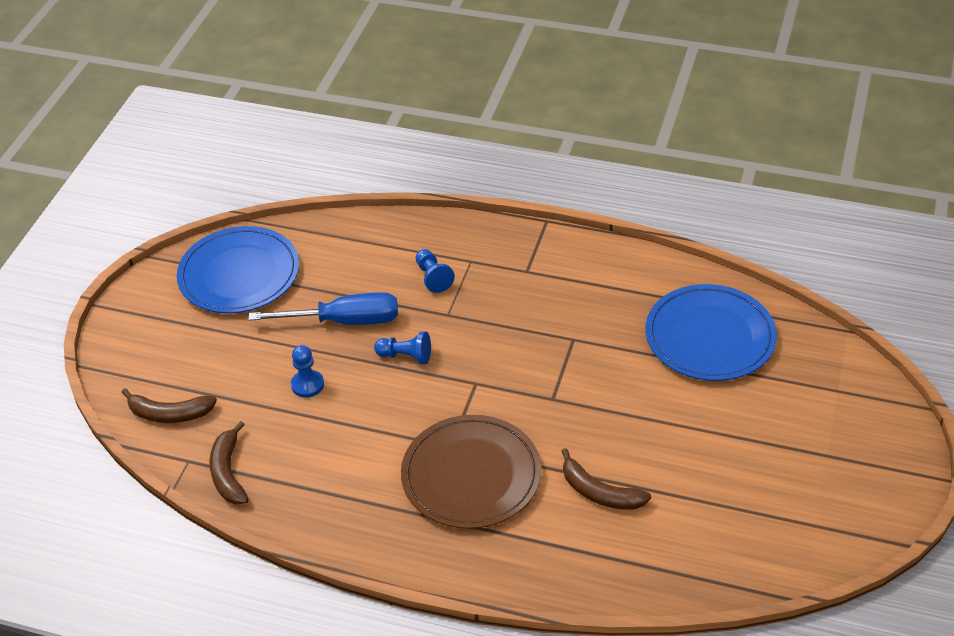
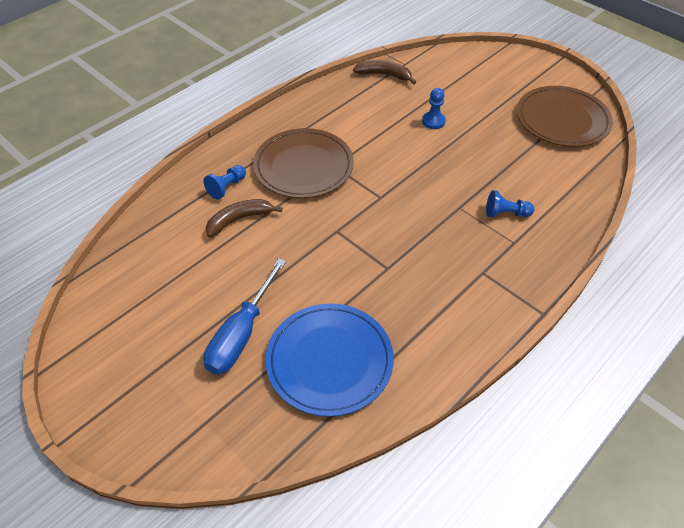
camera: 115 degrees right, 5 degrees up
(170, 414) = (446, 65): brown banana -> none
(239, 274) = (562, 119): blue plate -> brown plate
(344, 321) = (484, 154): blue screwdriver -> blue screwdriver (241, 334)
(406, 356) = (430, 172): blue pawn -> blue pawn (227, 187)

